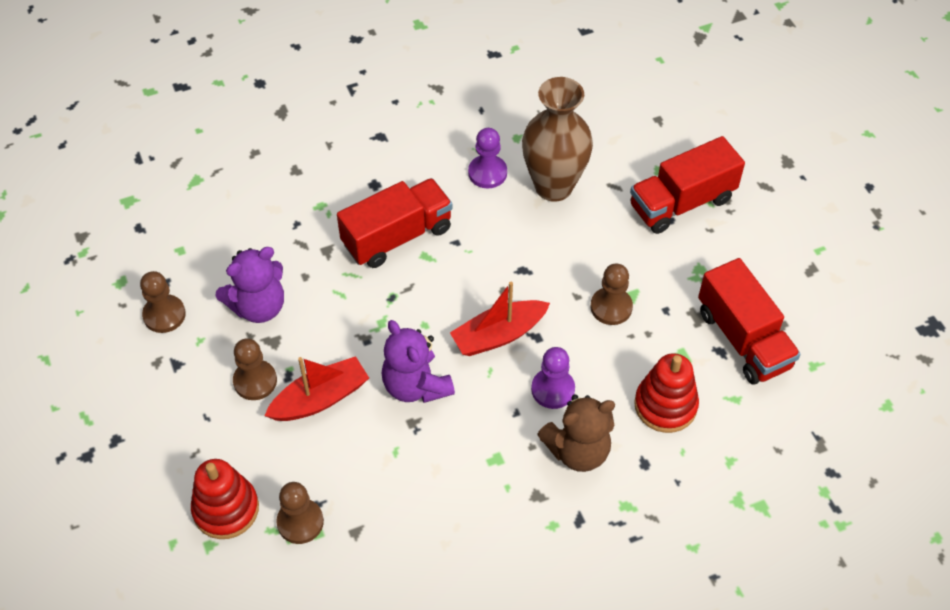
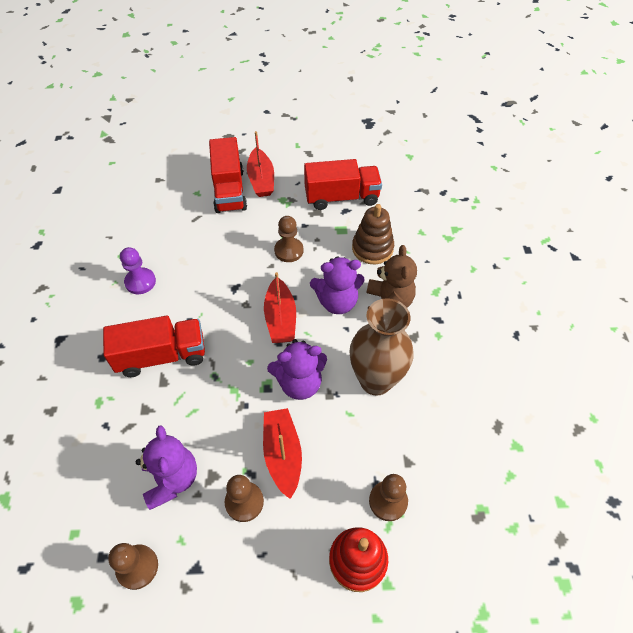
camera: 70 degrees left, 0 degrees up
(397, 236) = (161, 356): red truck -> red truck turned 90 degrees clockwise
(553, 186) = (176, 249): brown vase -> brown vase (375, 380)
(553, 389) = (337, 302): purple pawn -> purple teddy bear
(665, 405) = (372, 248): red stacking toy -> brown stacking toy
(722, 231) = (261, 180): none -> red boat

